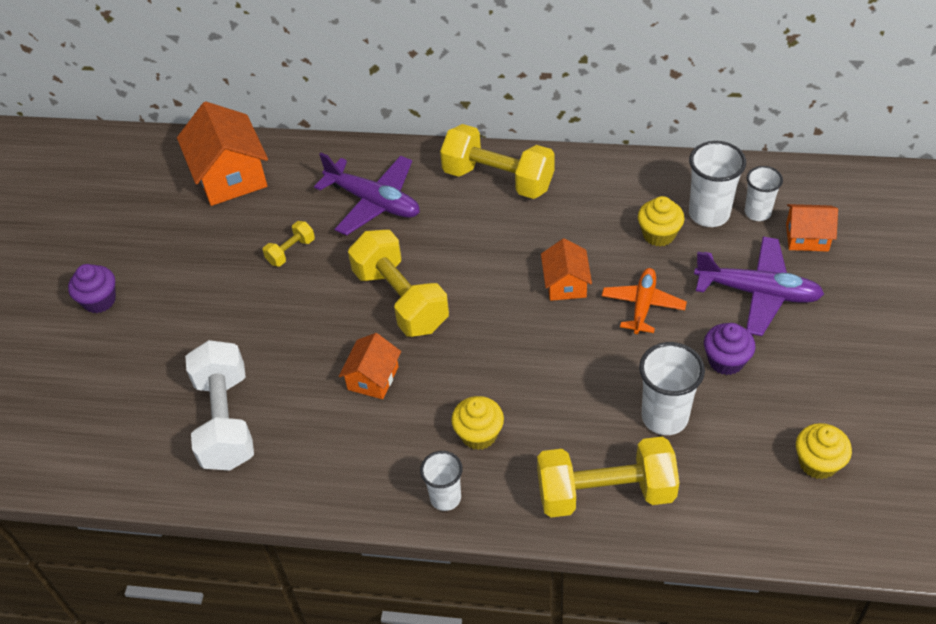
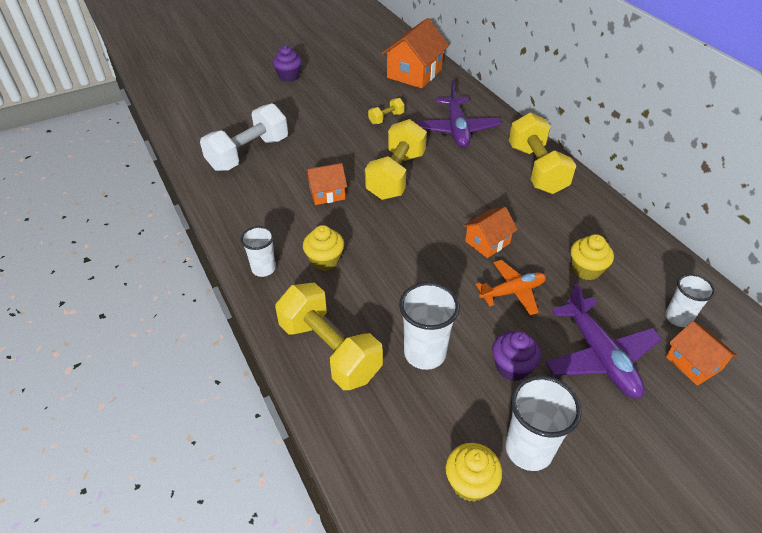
camera: 50 degrees right, 5 degrees down
(291, 251) = (386, 118): yellow dumbbell -> yellow dumbbell turned 45 degrees counterclockwise
(709, 214) = (640, 289): white cup -> white cup (528, 449)

